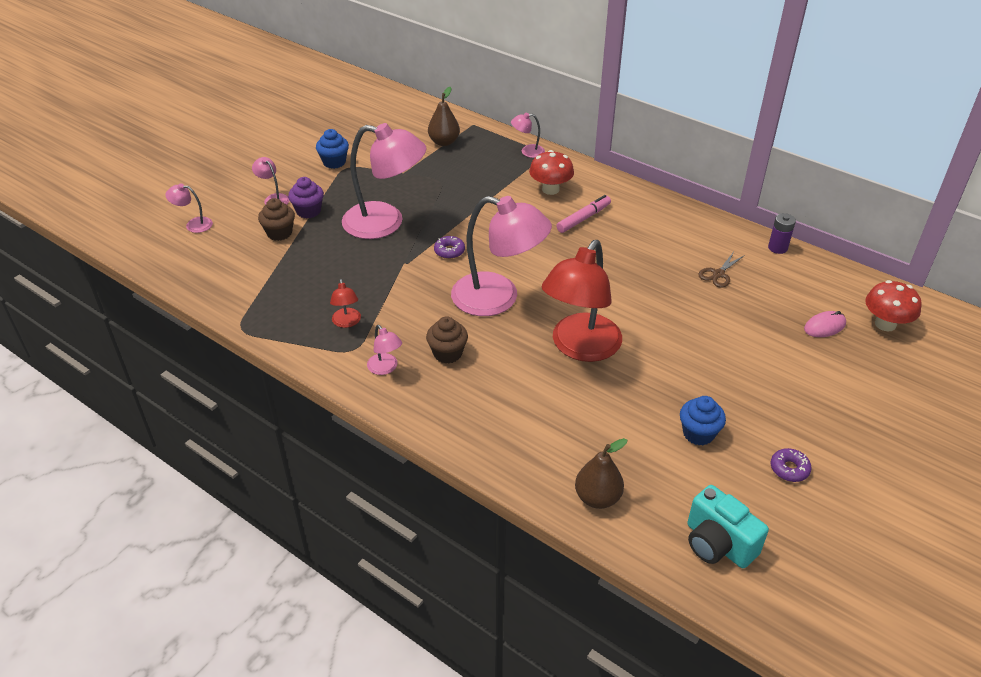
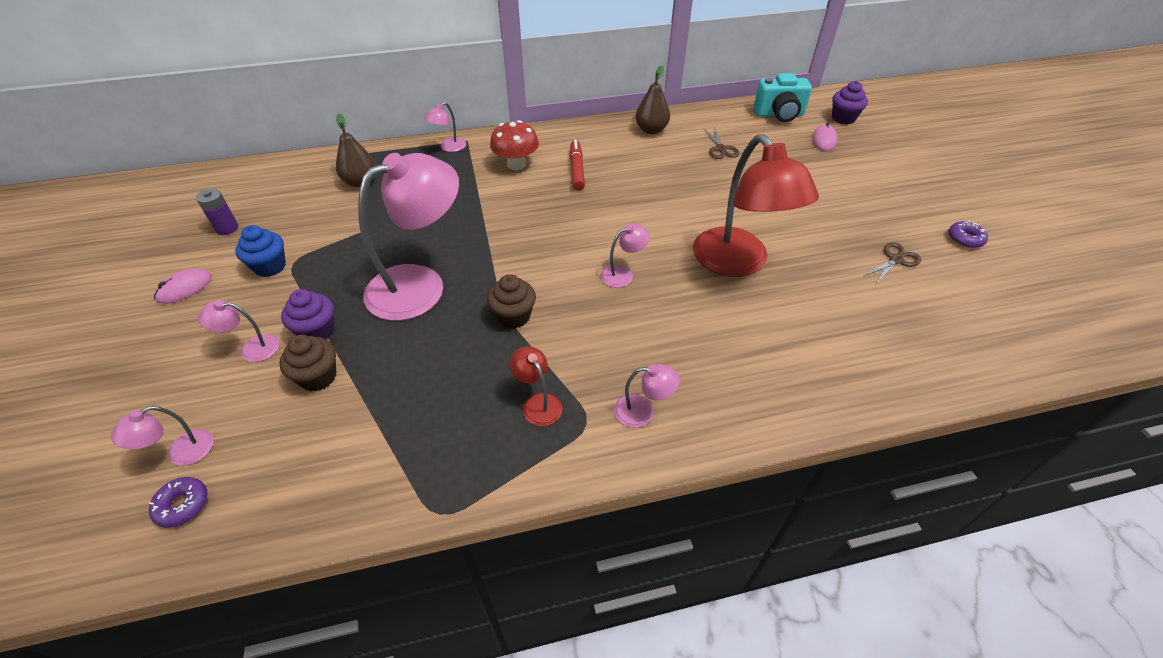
camera: 50 degrees left, 5 degrees up
(286, 148) = (184, 288): none -> pink mouse
(347, 322) = (538, 403): red lamp -> red lamp turned 150 degrees counterclockwise
(447, 353) = (665, 351): brown cupcake -> brown cupcake (513, 316)
(449, 251) = (520, 266): purple donut -> purple donut (182, 505)
(498, 298) = (623, 274): pink lamp -> pink lamp, size x0.43
(583, 218) = (577, 170): pink marker -> red marker
(597, 498) = (938, 360): brown pear -> brown pear (651, 130)
(698, 433) = (896, 260): blue cupcake -> brown scissors
(717, 544) = (1031, 321): turquoise camera -> turquoise camera (779, 115)
(777, 248) = (720, 111): purple battery -> purple battery (227, 228)
(885, 324) = (843, 118): red mushroom -> purple cupcake

